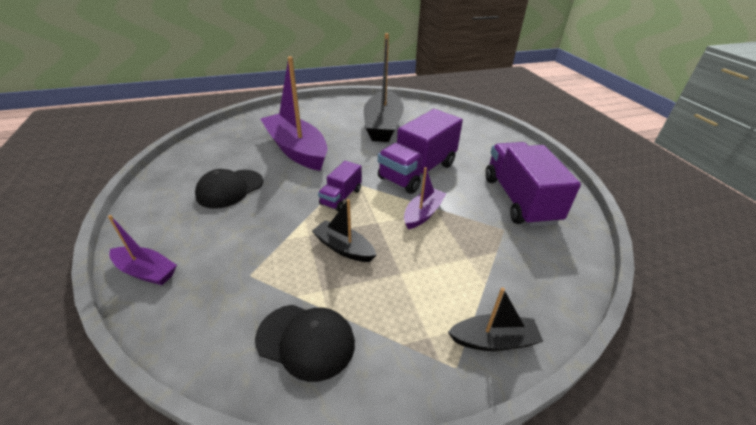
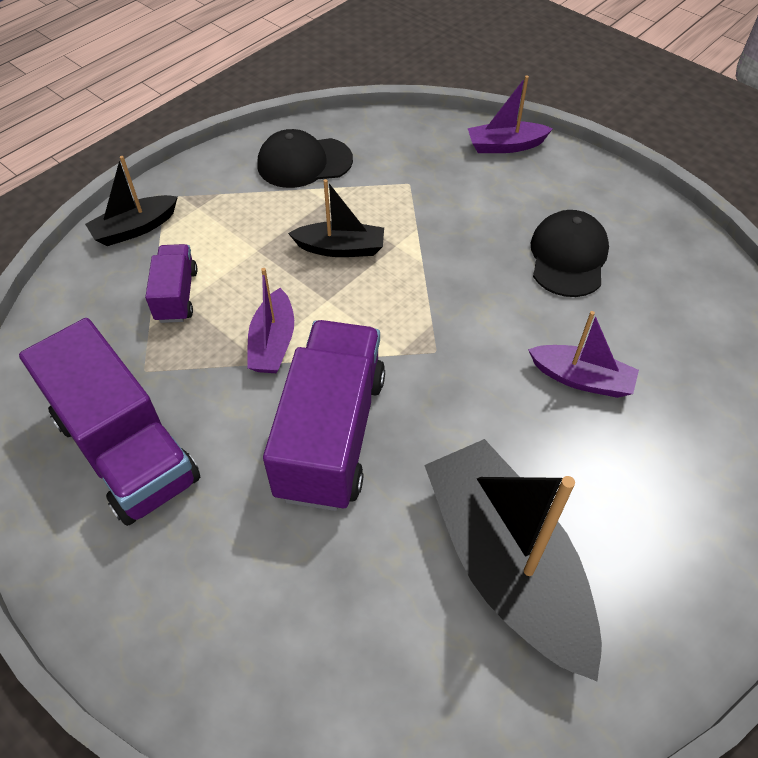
camera: 150 degrees right, 15 degrees up
(296, 150) = (581, 379): purple boat -> purple boat, size x0.50
(341, 197) = (409, 316): purple truck -> purple truck (176, 295)

